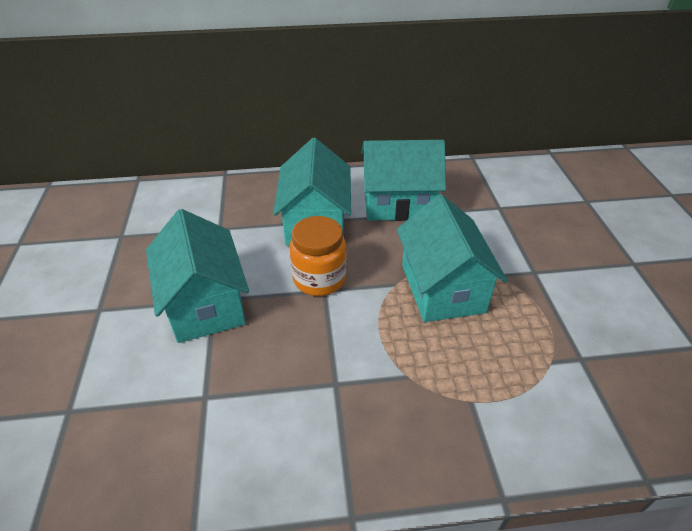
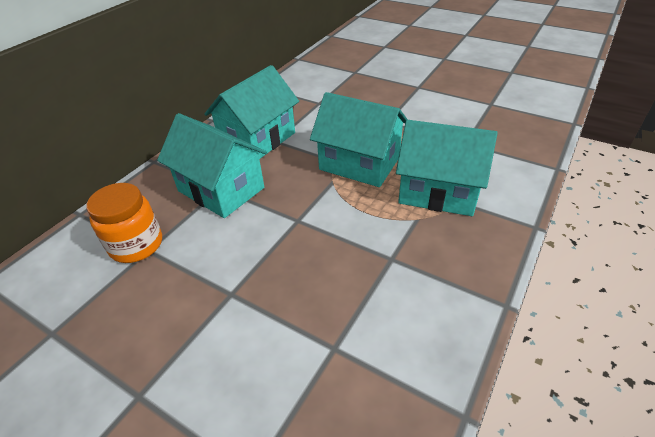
camera: 50 degrees left, 0 degrees up
(205, 304) = (229, 302): turquoise house -> turquoise house (438, 191)
(319, 278) = (283, 217): orange jar -> orange jar (136, 245)

